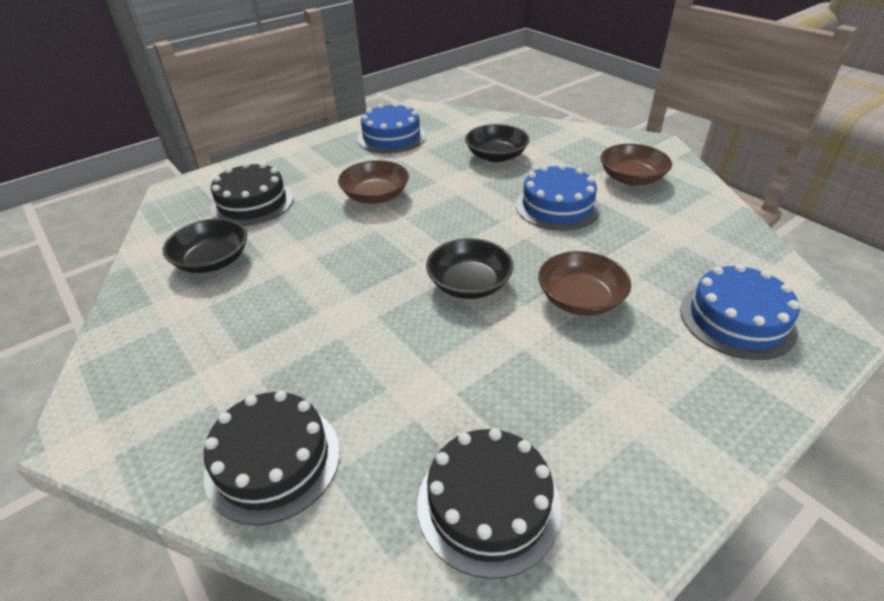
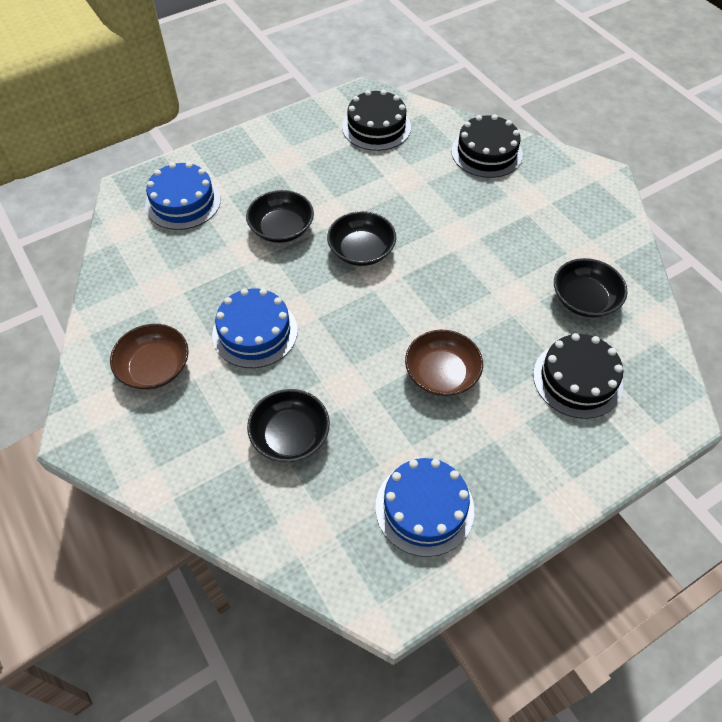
camera: 175 degrees left, 15 degrees up
(580, 299) = (281, 228): brown bowl -> black bowl

